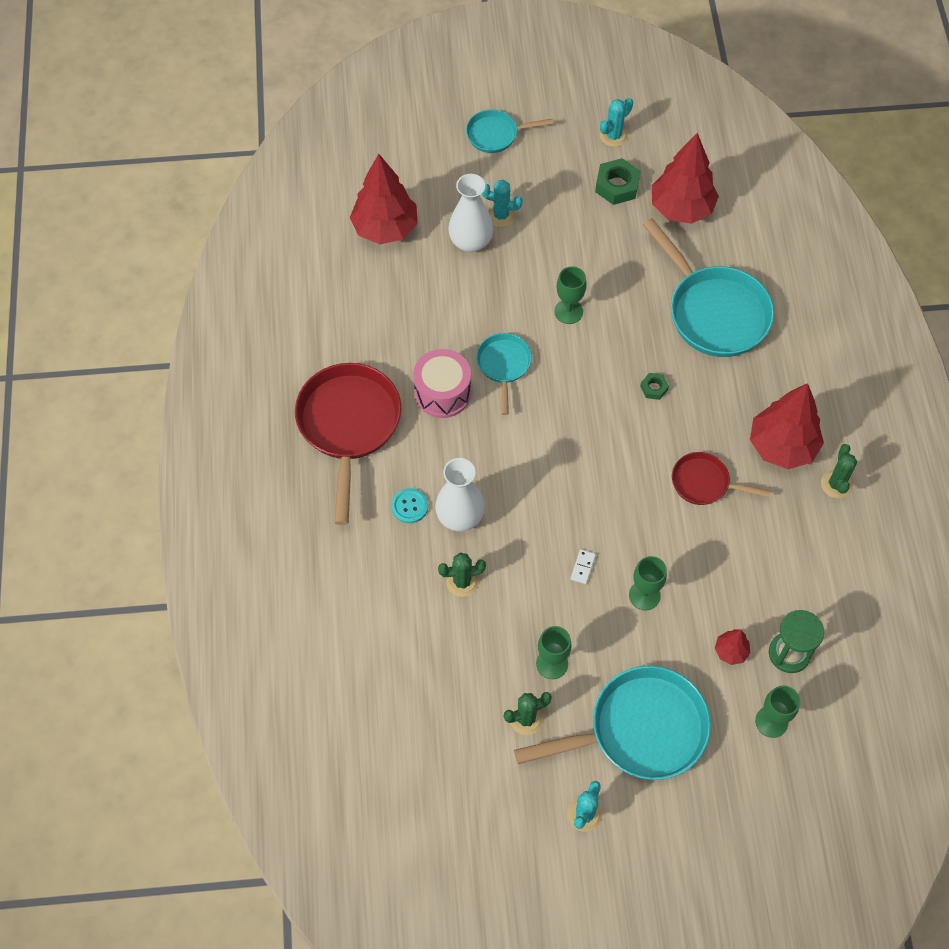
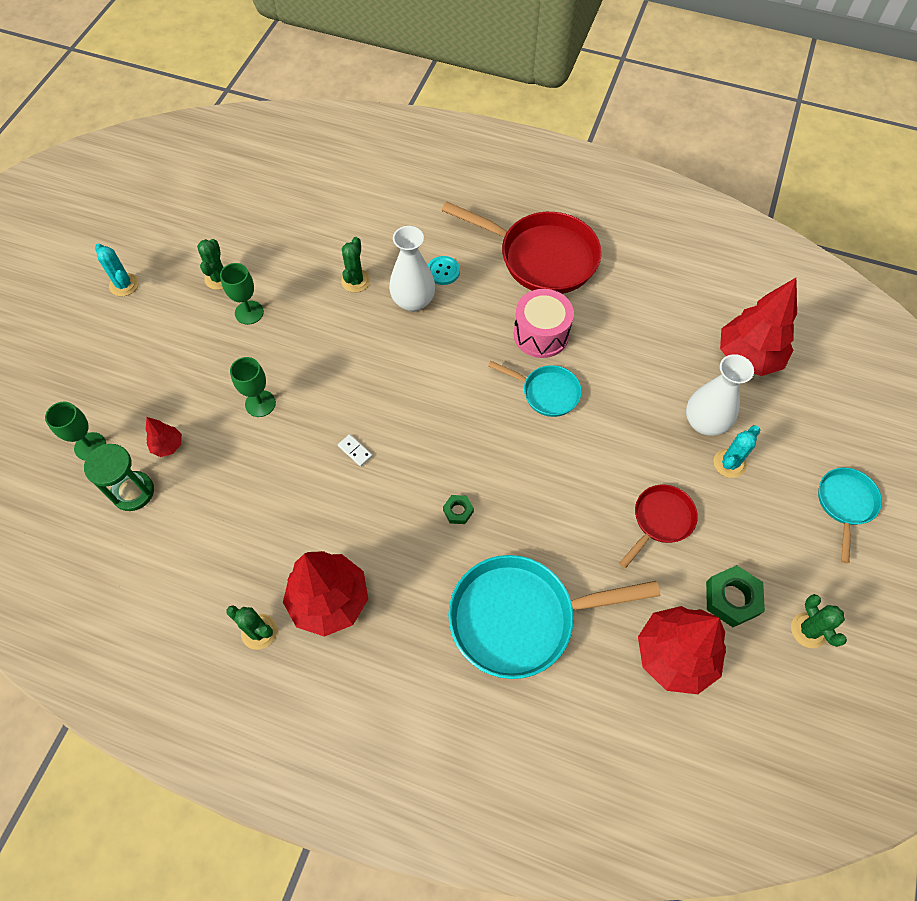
camera: 115 degrees right, 0 degrees up
(568, 311) = (583, 474): green goblet -> none
(583, 567) = (314, 369): white domino -> white domino (355, 451)
(613, 136) = (808, 630): turquoise cactus -> green cactus
(639, 730) = (156, 348): turquoise pan -> none
(704, 483) = (333, 505): red pan -> red pan (660, 520)

